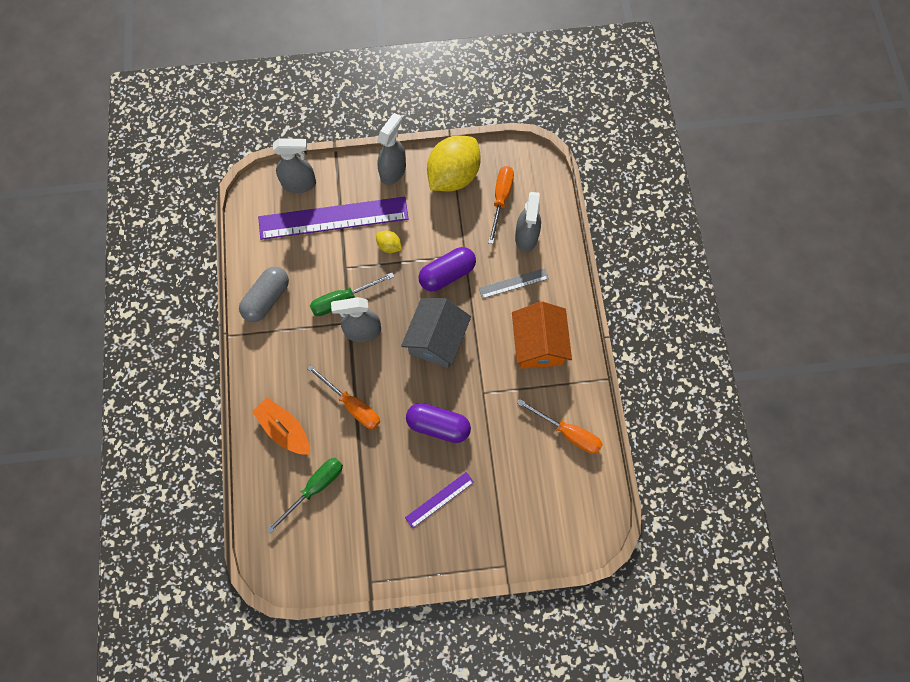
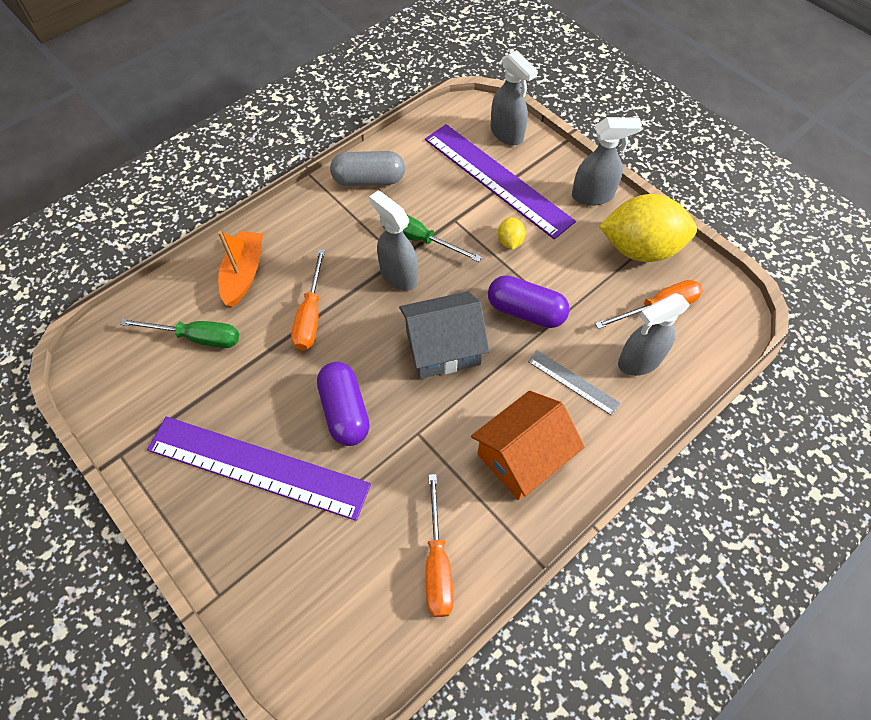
camera: 55 degrees right, 10 degrees down
(439, 499) = (258, 466): purple ruler -> purple ruler, size x2.17

